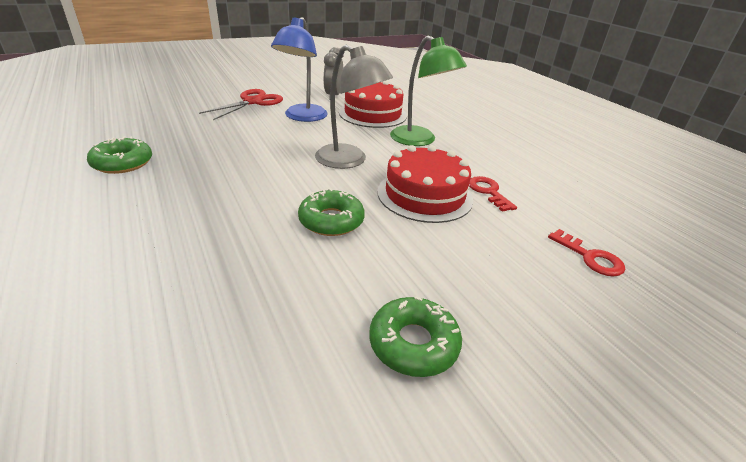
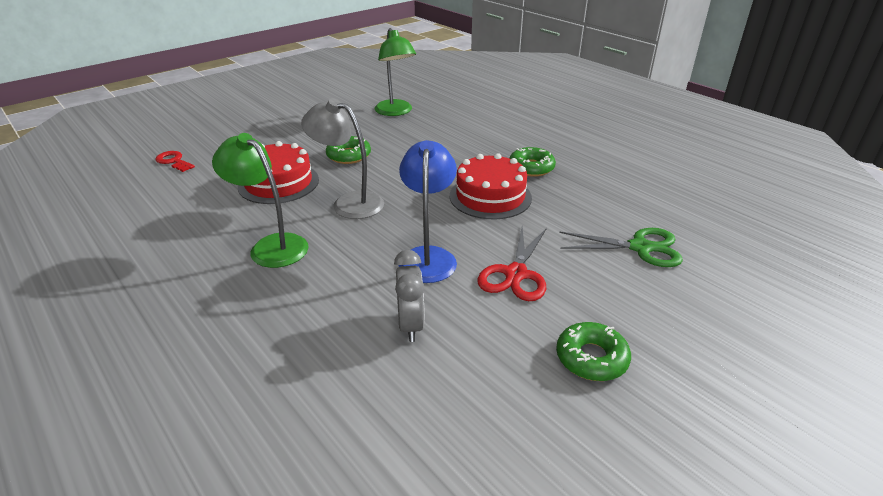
camera: 170 degrees right, 0 degrees up
(150, 99) = (640, 247): none -> green scissors
(185, 329) = (396, 112): none -> green lamp
(372, 114) = (335, 287): red cake -> red cake (490, 196)
(413, 343) = (297, 119): green donut -> green donut (591, 358)
(488, 192) = (219, 194): red key -> none

